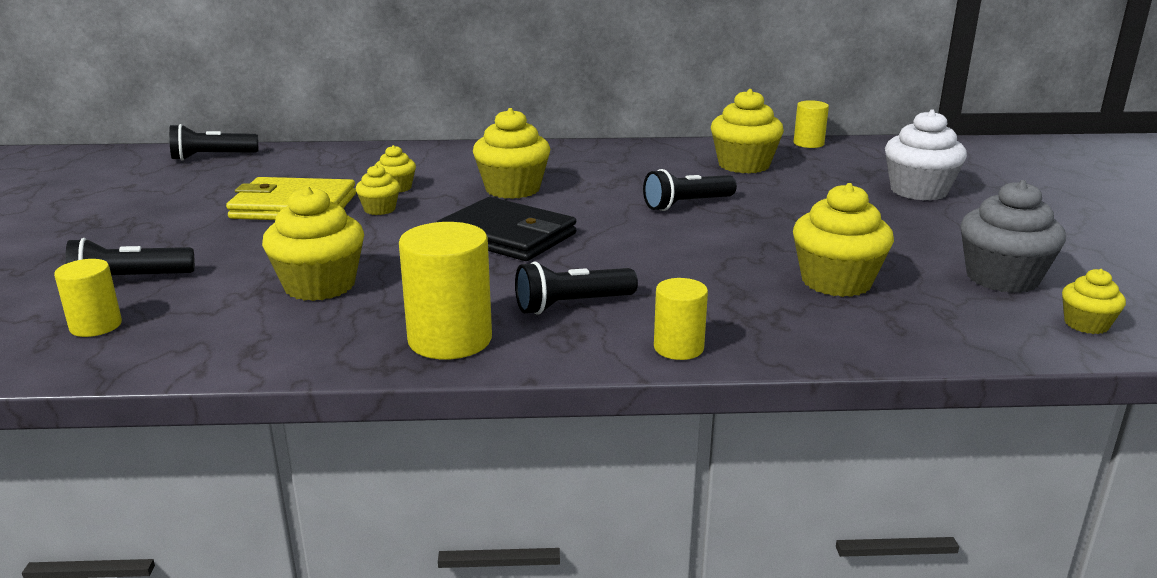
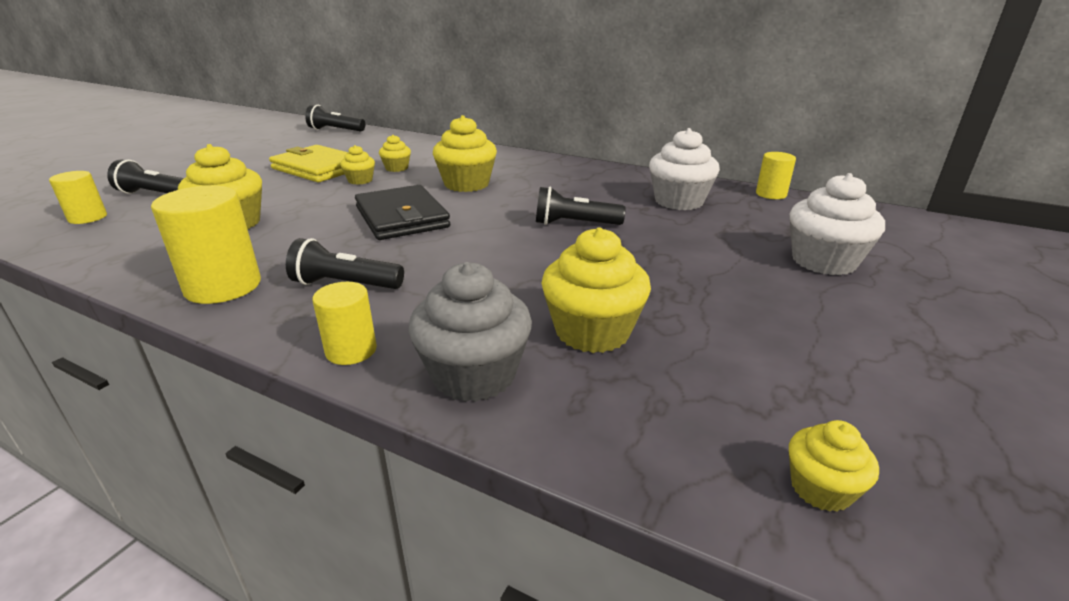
camera: 30 degrees right, 5 degrees up
(744, 165) = (679, 201): yellow cupcake -> white cupcake
(1002, 278) = (786, 385): grey cupcake -> grey cupcake (474, 375)

